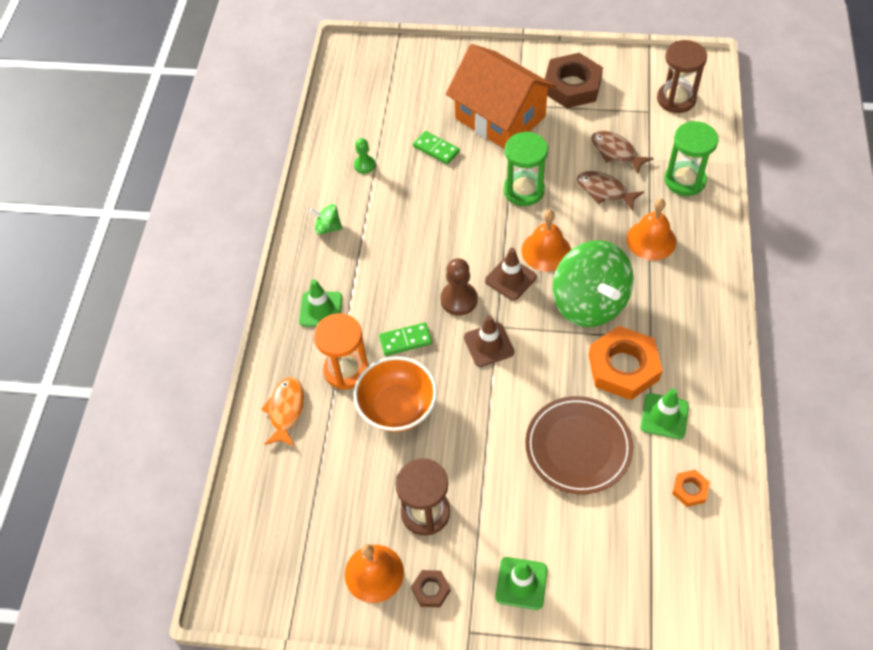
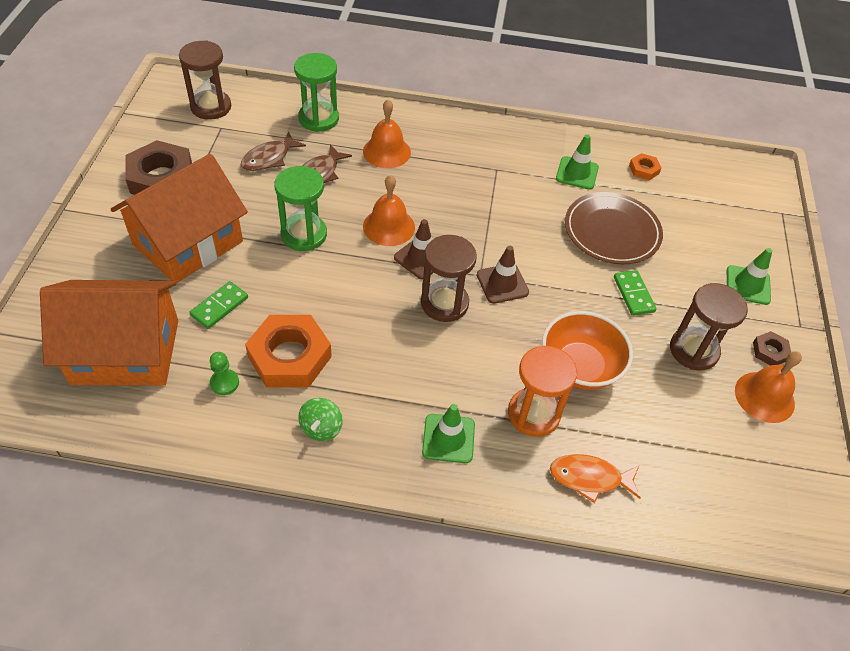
camera: 95 degrees left, 5 degrees down
(388, 106) = (126, 352): none -> orange house
(405, 340) = (495, 354): green domino -> green domino (633, 294)
(459, 299) = (444, 303): brown pawn -> brown hourglass
(589, 303) = (456, 203): green spinning top -> none
(623, 367) = (528, 191): orange nut -> orange nut (289, 356)

